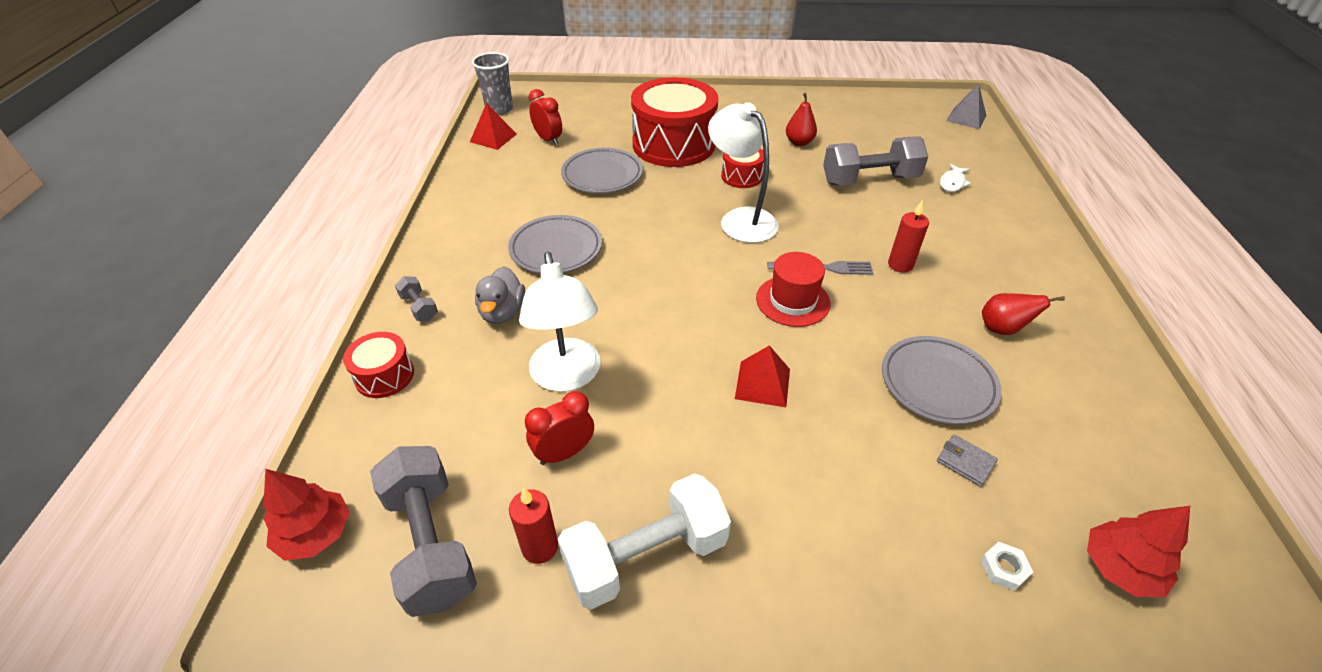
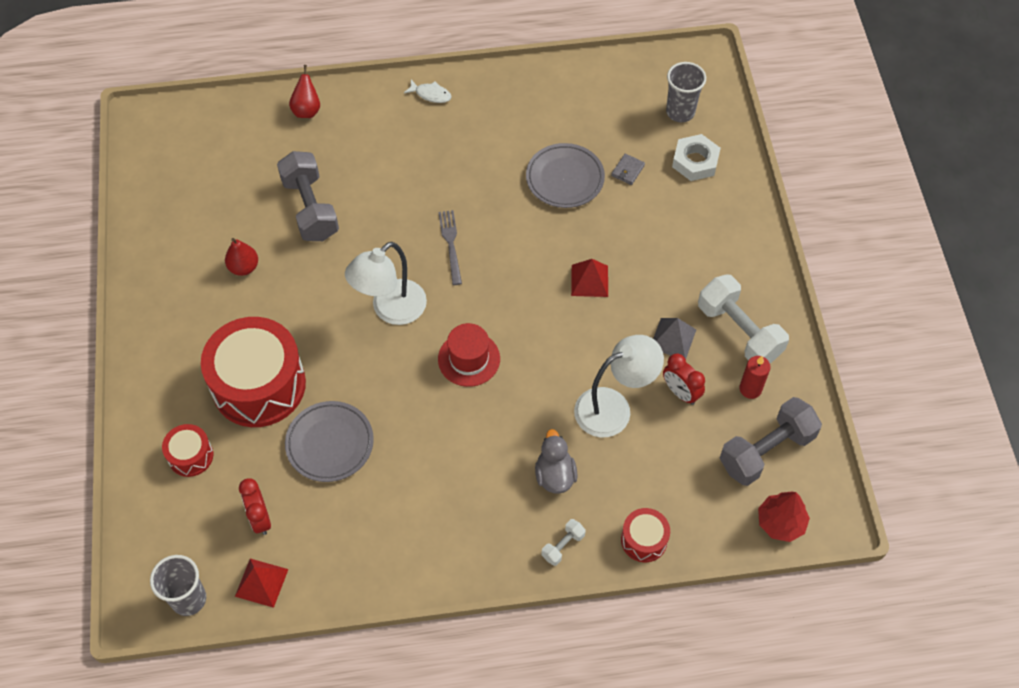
camera: 100 degrees left, 15 degrees up
(419, 307) = (563, 546): grey dumbbell -> white dumbbell
(503, 312) = (555, 475): grey duck -> grey duck turned 90 degrees counterclockwise
(548, 139) = (260, 518): red clock -> red clock turned 60 degrees counterclockwise
(556, 249) = (462, 456): grey plate -> none
(741, 176) = (316, 315): red drum -> red drum (190, 456)
(792, 301) = (497, 265): red hat -> red hat (469, 359)
(900, 265) = (437, 192): red candle -> none
(952, 183) = (307, 145): white fish -> white fish (431, 94)
(966, 118) = (179, 121): grey pyramid -> grey pyramid (673, 339)
(1002, 329) = (501, 136): red pear -> red pear (307, 110)
(1003, 568) = (695, 161): white nut -> white nut, size x1.97
(1119, 568) = (680, 112): red tree -> grey cup

